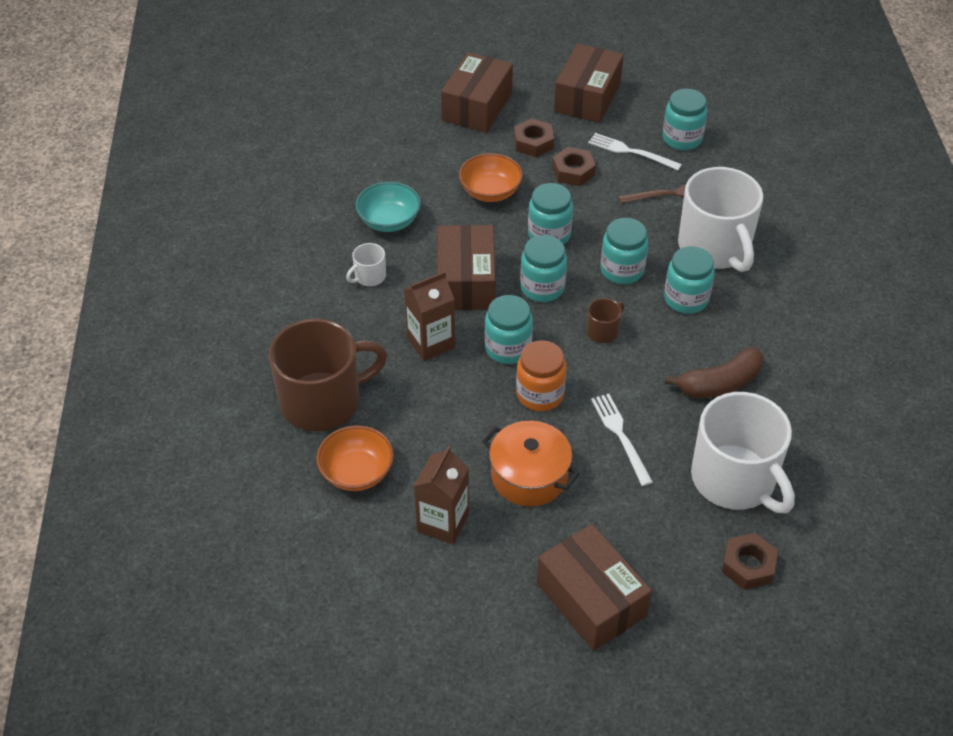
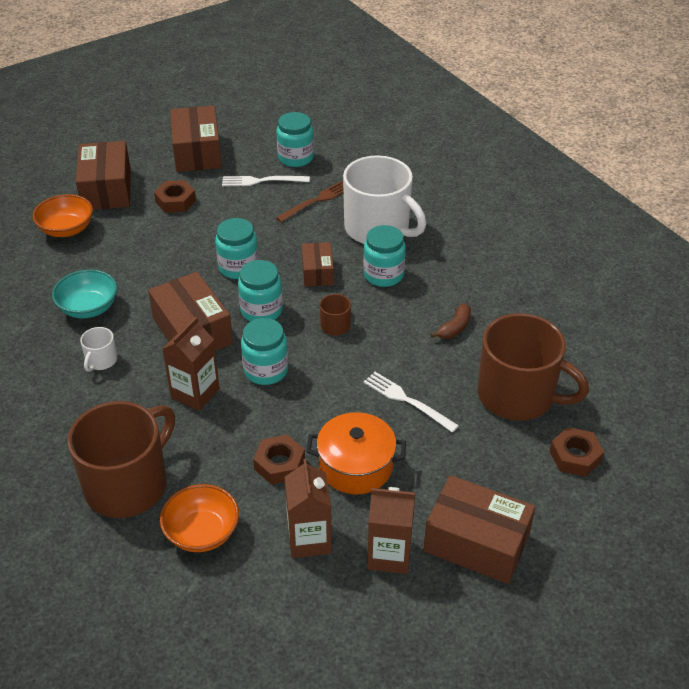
camera: 30 degrees left, 5 degrees down
(490, 192) = (164, 252): orange bowl -> orange bowl (66, 229)
(503, 571) = (389, 555): none -> brown carton
(540, 394) = (318, 396): orange jar -> none
(573, 171) = (224, 212): brown nut -> brown nut (279, 464)
(622, 270) = (317, 272): turquoise jar -> brown box
(720, 383) = (454, 328): brown banana -> brown banana, size x0.61
(734, 479) = (518, 395): white mug -> brown mug

